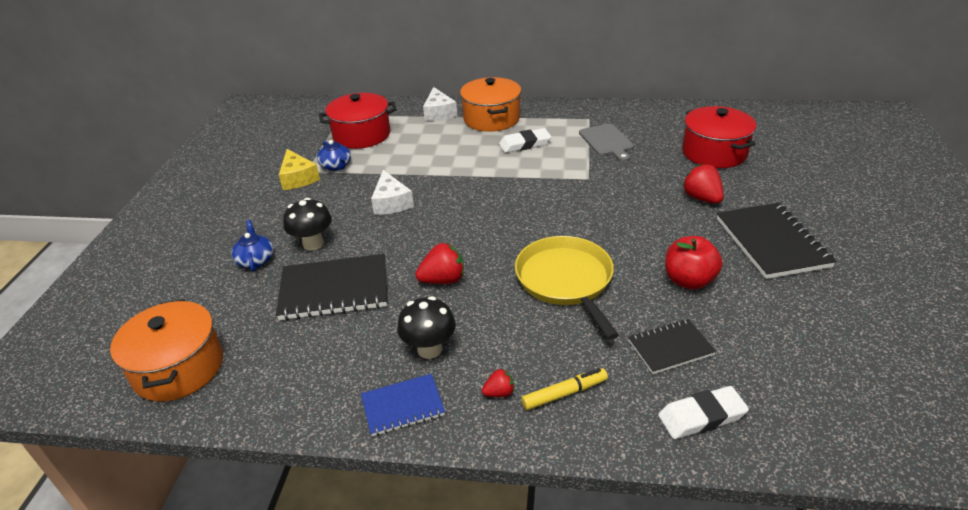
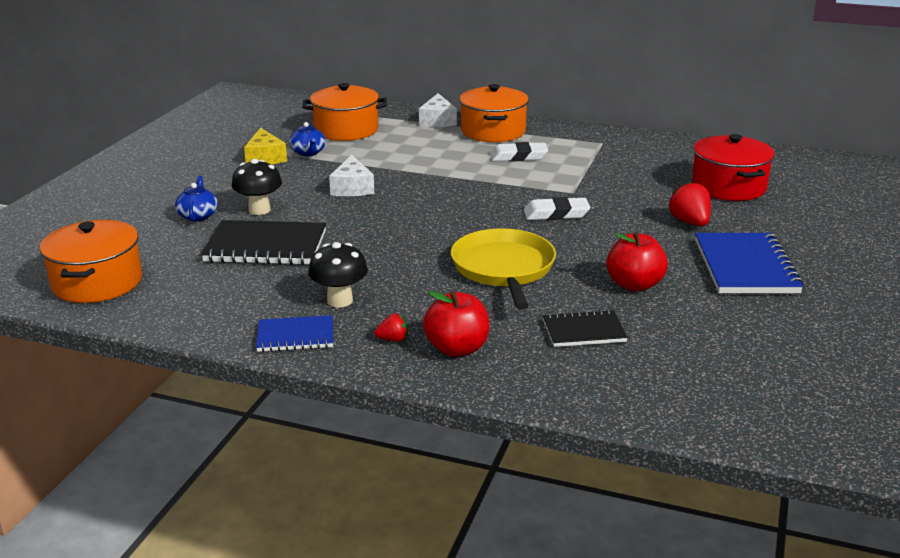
camera: 10 degrees right, 10 degrees down
(362, 135) = (346, 130): red pot -> orange pot
(443, 280) = (377, 253): red strawberry -> none
(564, 393) = (457, 349): yellow marker -> red apple
(607, 141) = (611, 164): grey cutting board -> none
(701, 416) = (585, 383): white eraser -> white eraser (556, 214)
(772, 242) = (746, 267): black notebook -> blue notebook

